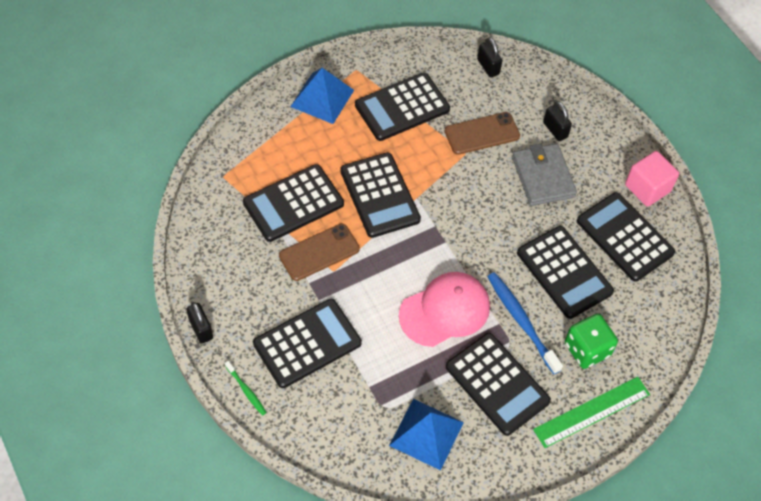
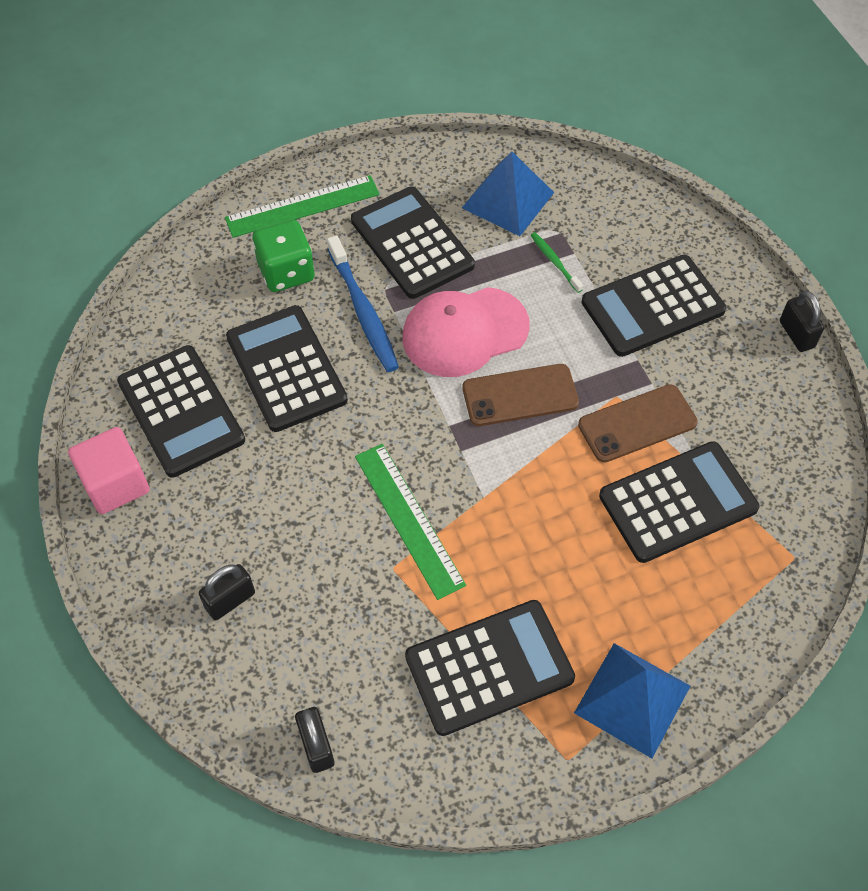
camera: 170 degrees left, 0 degrees up
(246, 391) = (728, 259): green toothbrush -> green toothbrush (554, 262)
(380, 195) = (541, 505): black calculator -> none
(461, 181) = (408, 519): none -> green ruler
(482, 133) = (357, 603): brown phone -> brown phone (520, 395)
(543, 177) = (275, 516): grey wallet -> none
(555, 130) = (230, 600): black padlock -> black padlock turned 75 degrees clockwise

